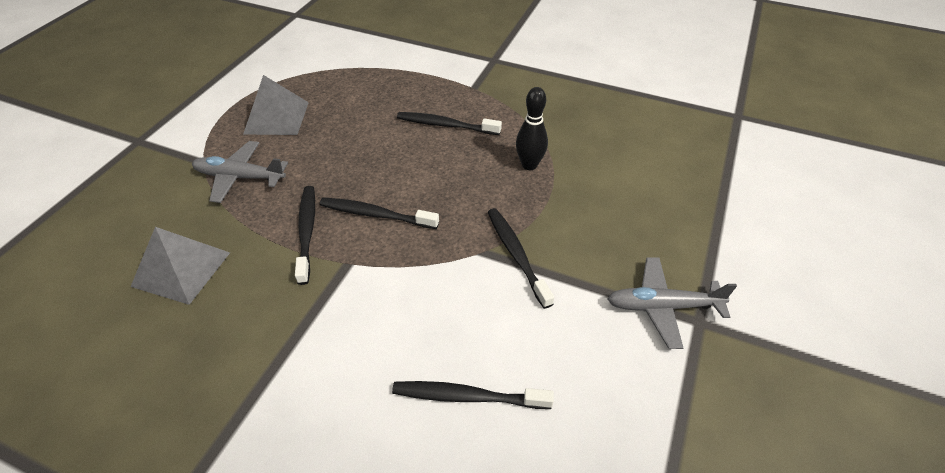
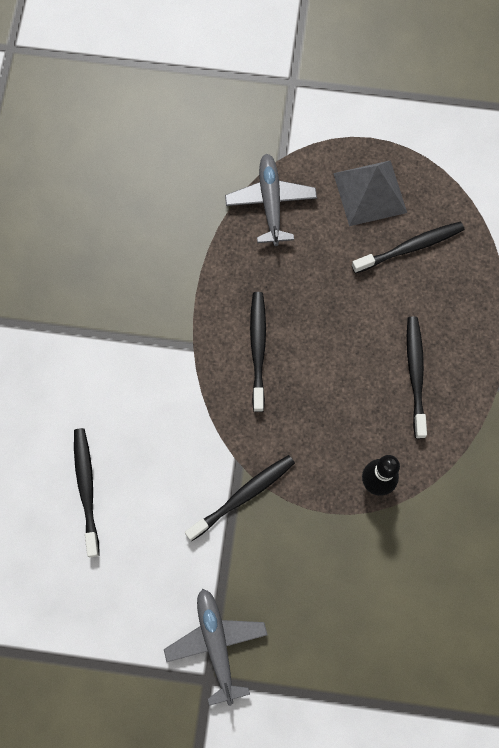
camera: 75 degrees right, 25 degrees up
(181, 269) = (150, 212): grey pyramid -> none
(307, 232) = (219, 295): black toothbrush -> black toothbrush (410, 247)

